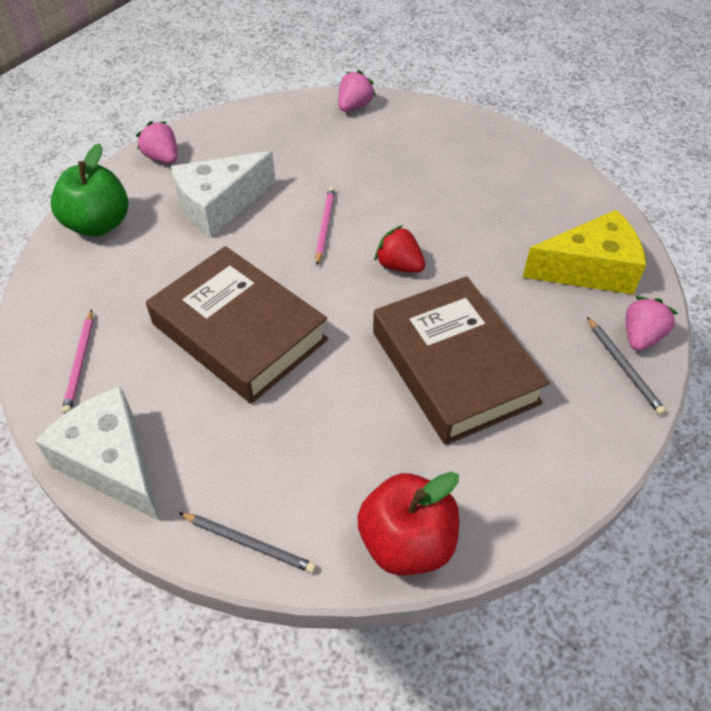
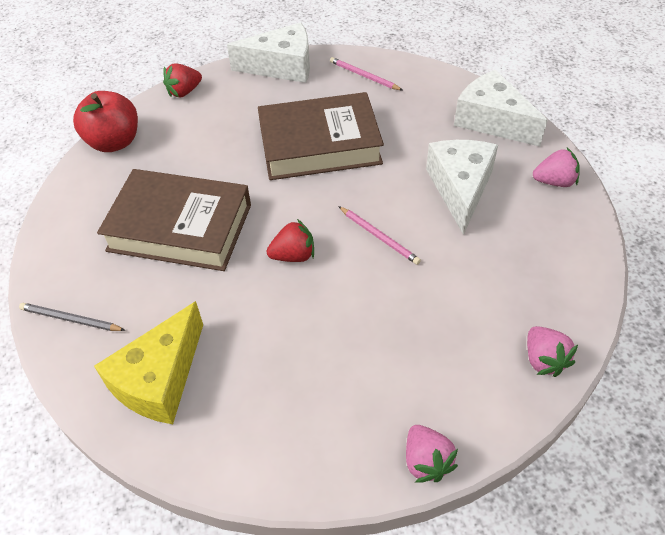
camera: 130 degrees right, 0 degrees up
(98, 224) = (492, 121): green apple -> white cheese
(248, 543) = (184, 92): grey pencil -> red strawberry
(641, 337) = (74, 354): pink strawberry -> pink strawberry (426, 461)

